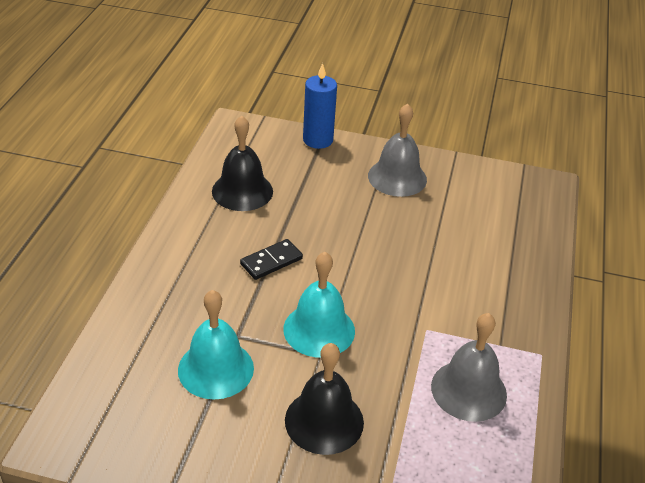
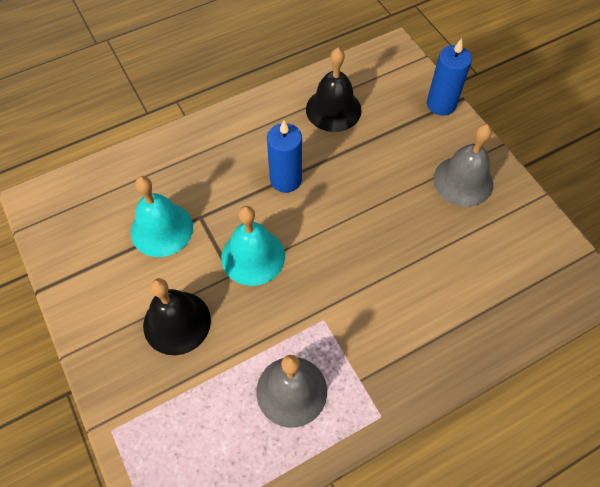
camera: 50 degrees right, 20 degrees up
(271, 261) = (286, 180): black domino -> blue candle

